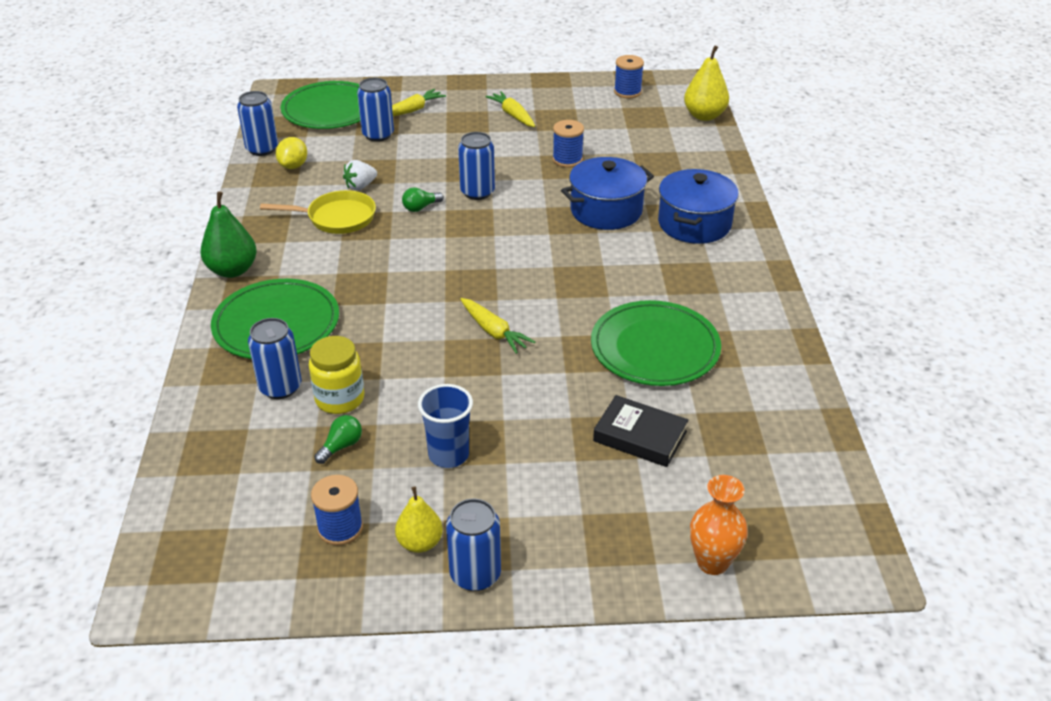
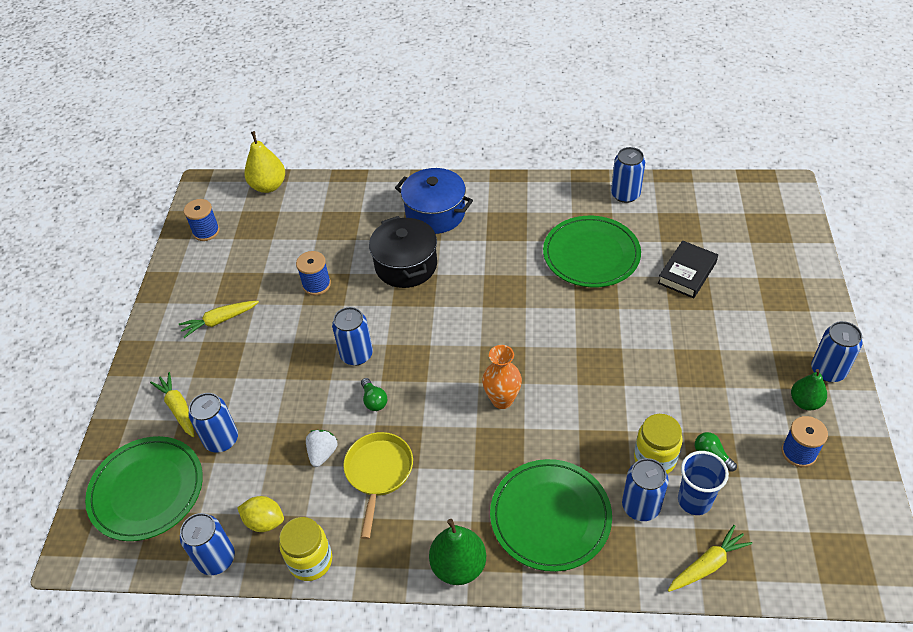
camera: 80 degrees left, 10 degrees up
(252, 192) = (310, 561): none -> yellow jar
(360, 186) = (322, 453): white strawberry -> white strawberry turned 135 degrees counterclockwise
(420, 543) = (805, 402): yellow pear -> green pear
(448, 455) = (715, 383): blue cup -> blue cup (694, 500)
(494, 331) = (568, 350): yellow carrot -> yellow carrot (707, 565)
(606, 211) = (406, 265): blue pot -> black pot
(712, 562) = (796, 251): orange vase -> orange vase (502, 400)
(781, 379) = (625, 194): none -> blue can

